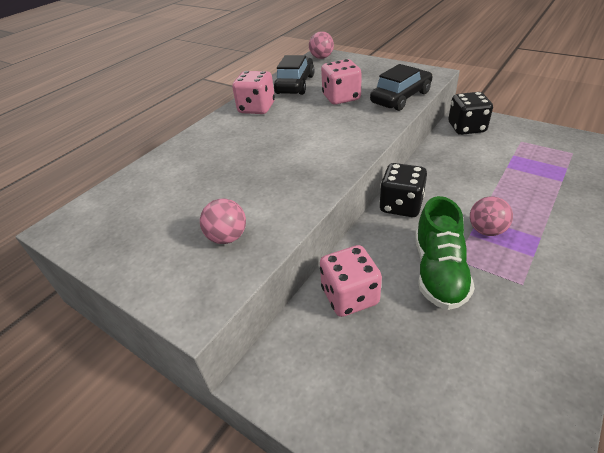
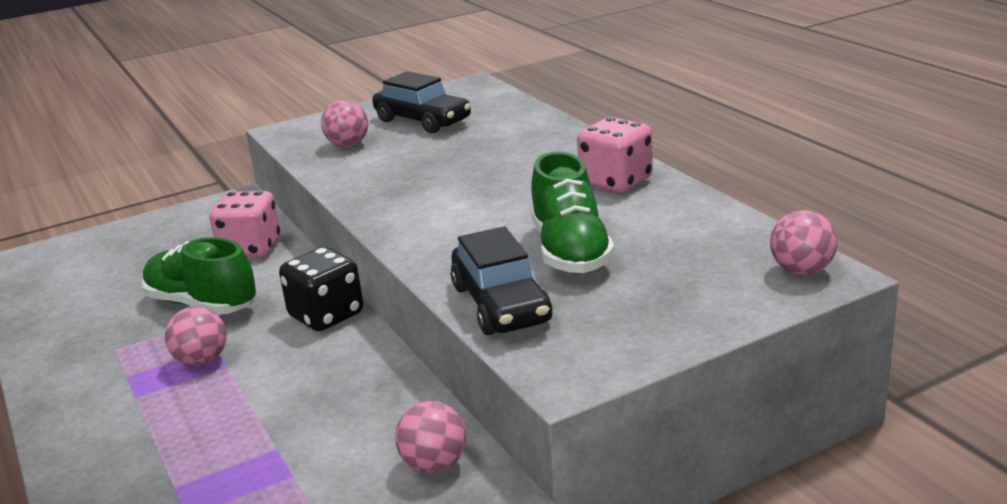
camera: 115 degrees right, 15 degrees down
(295, 84) = (677, 222): black car -> black car (423, 121)
(341, 98) = (570, 251): pink dice -> green shoe
(466, 128) = (434, 465): black dice -> pink ball

